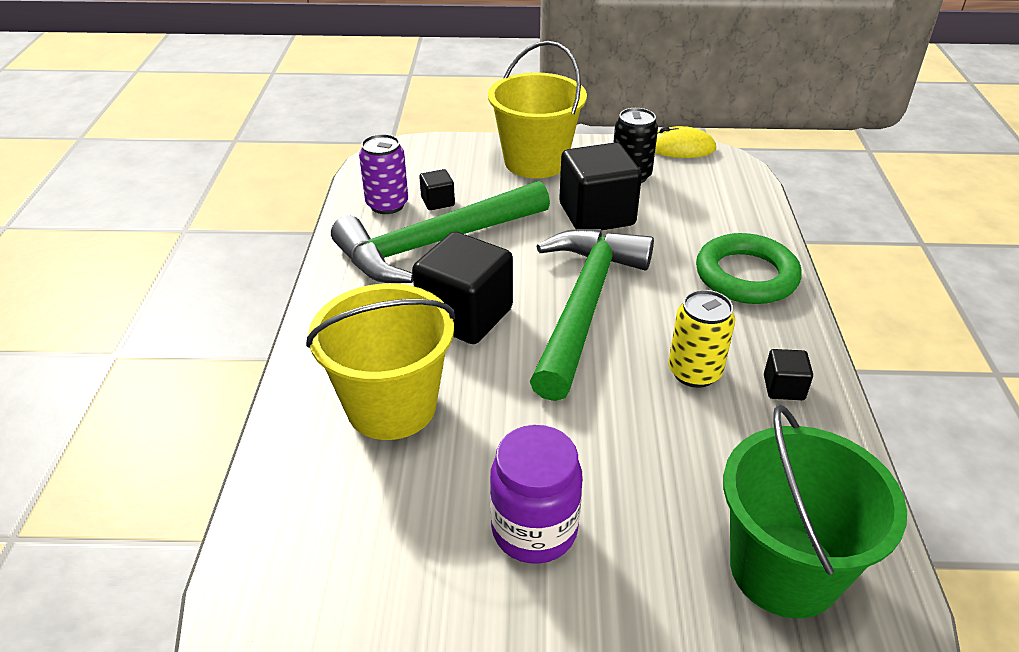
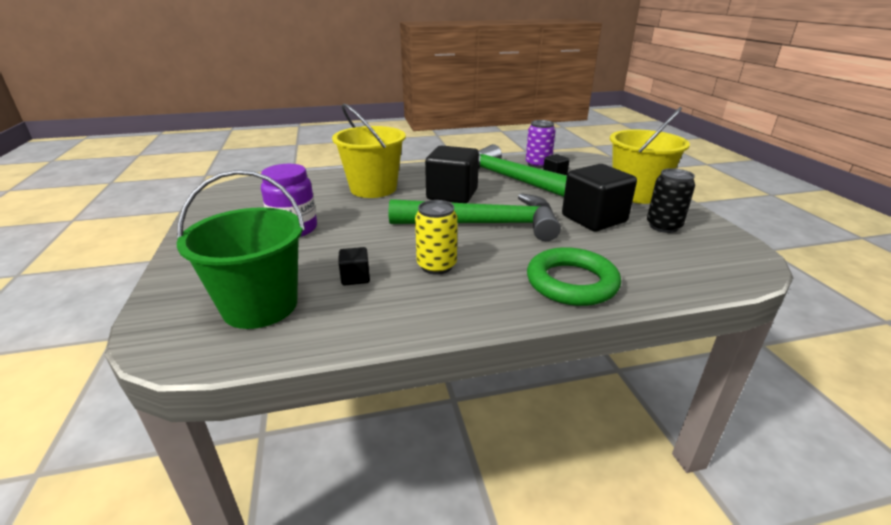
camera: 75 degrees right, 10 degrees down
(680, 148) = (741, 243): yellow mouse -> none
(783, 387) = (436, 303): black cube -> black cube (355, 277)

